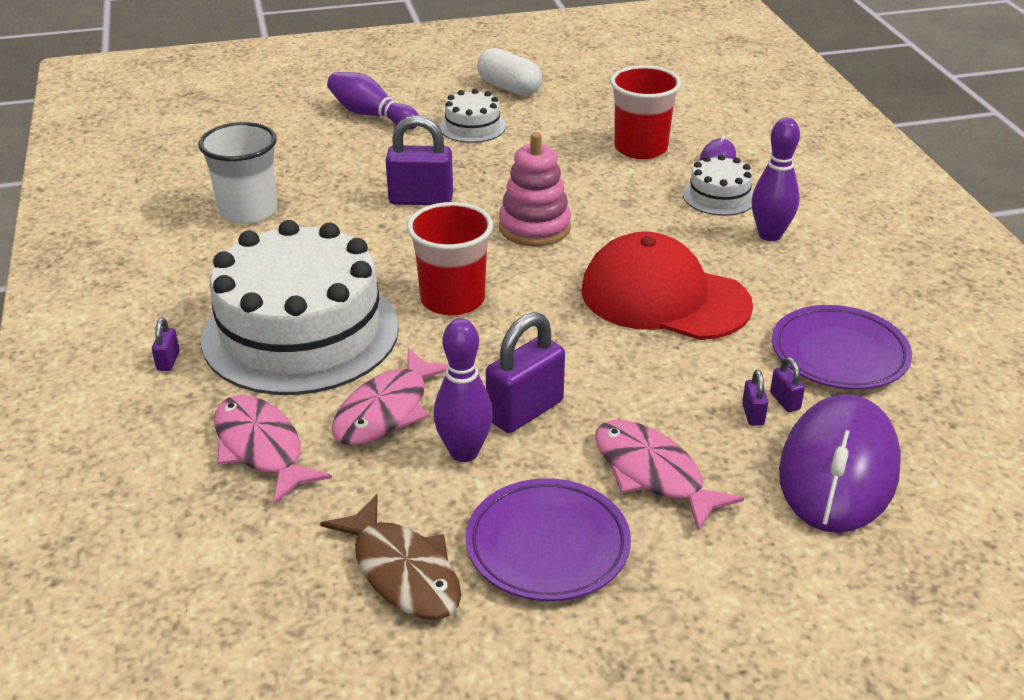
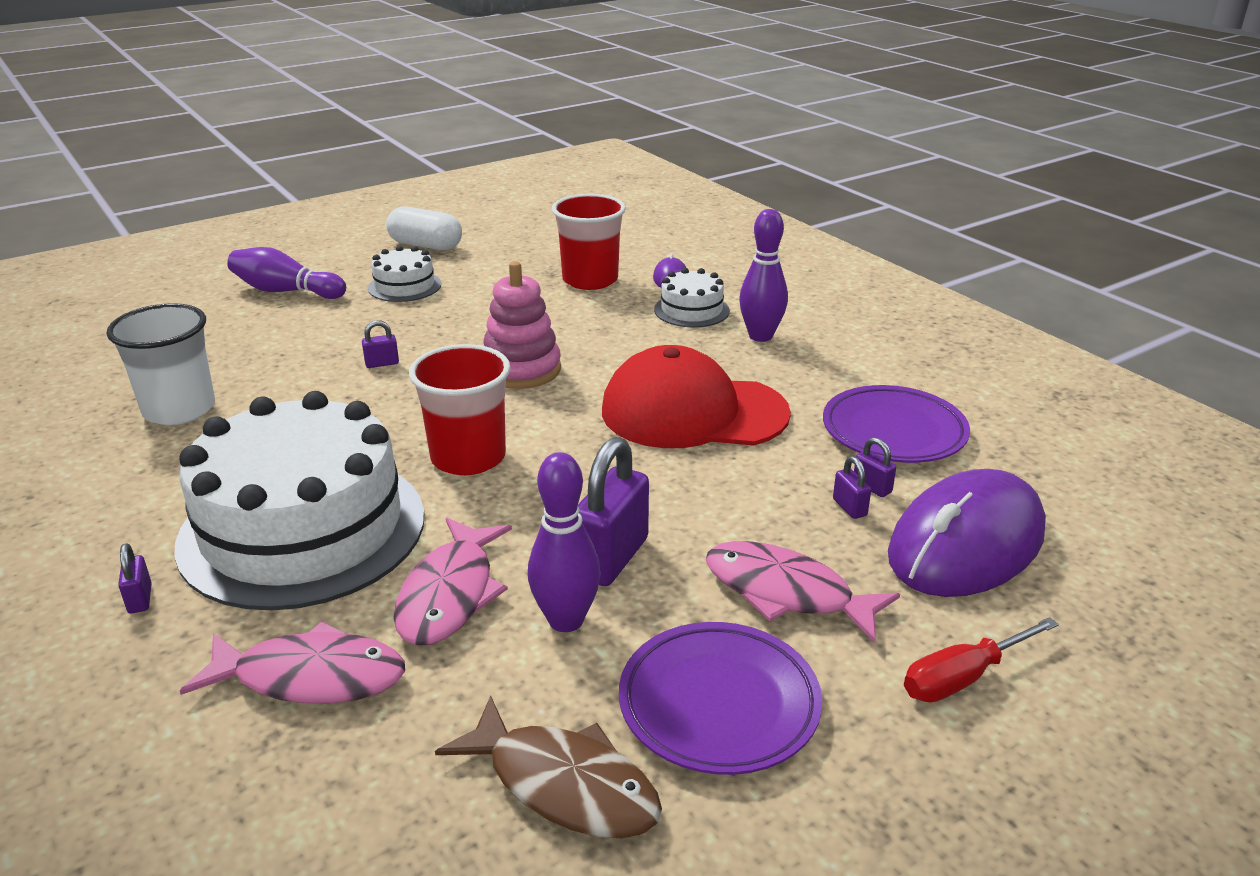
camera: 20 degrees left, 5 degrees down
(261, 448) = (310, 677): pink fish -> pink fish turned 150 degrees clockwise
(421, 199) = (382, 363): purple padlock -> purple padlock, size x0.46
(760, 578) = (963, 677): none -> red screwdriver
(838, 470) = (966, 544): purple mouse -> purple mouse turned 45 degrees clockwise

